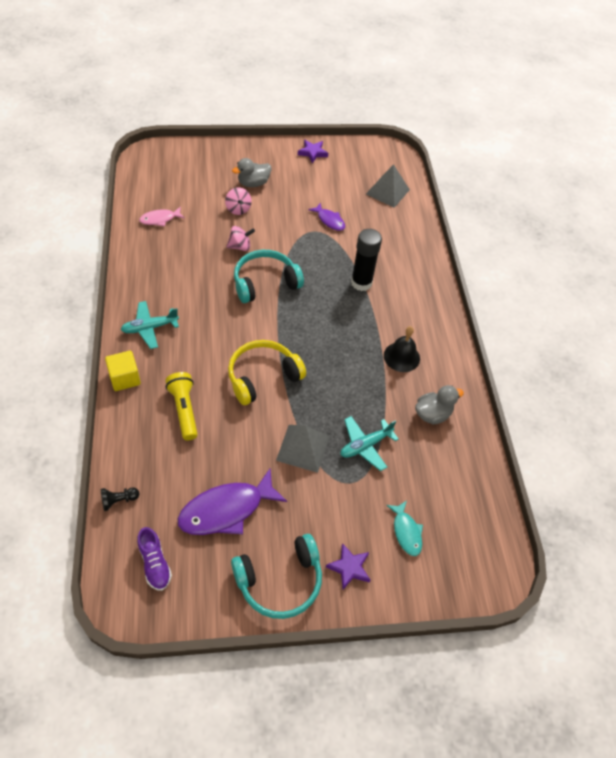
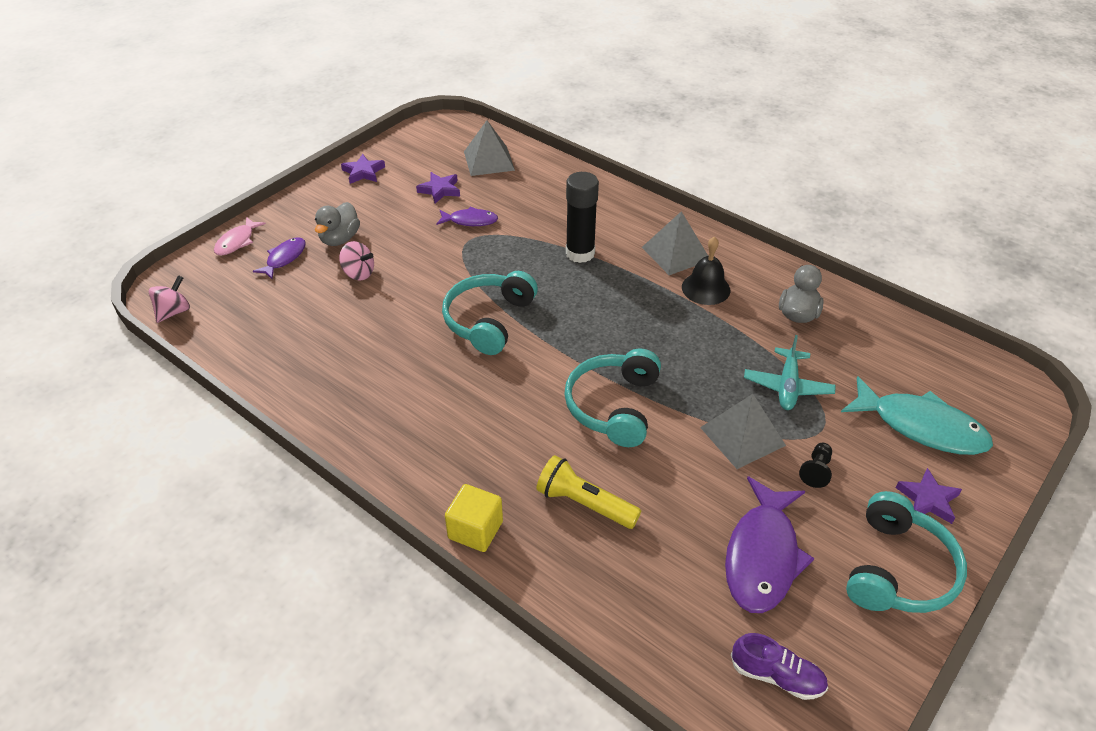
camera: 40 degrees left, 10 degrees down
(119, 500) = (651, 655): black pawn -> black pawn (816, 471)
(150, 328) = (429, 457): turquoise plane -> none
(160, 219) = (279, 343): pink fish -> pink fish (237, 242)
(215, 175) = (284, 258): none -> purple fish
(240, 246) = (413, 306): pink spinning top -> pink spinning top (174, 312)
(262, 376) = (613, 406): yellow headphones -> turquoise headphones
(338, 191) = (440, 190): none -> purple star
(406, 532) = (921, 426): turquoise fish -> turquoise fish, size x1.86
(414, 324) = (676, 253): none -> grey pyramid

